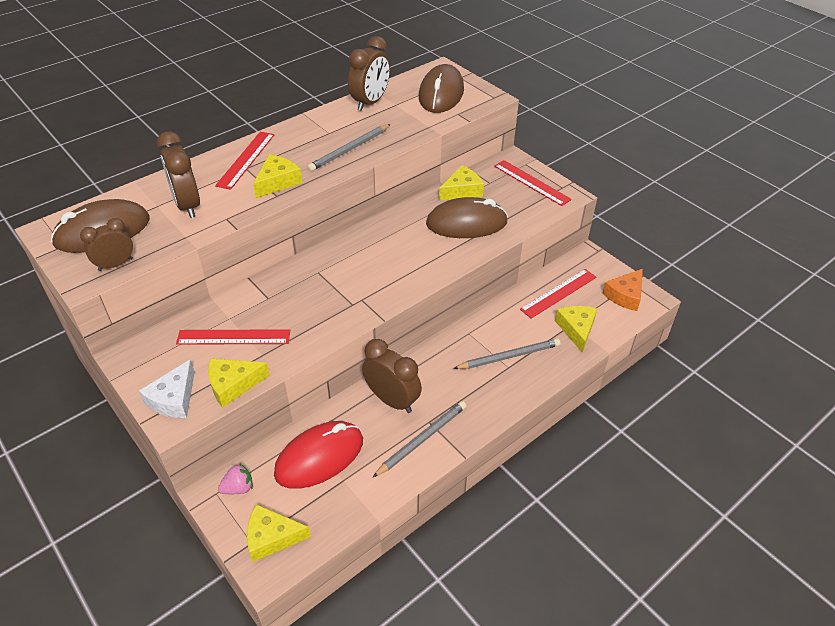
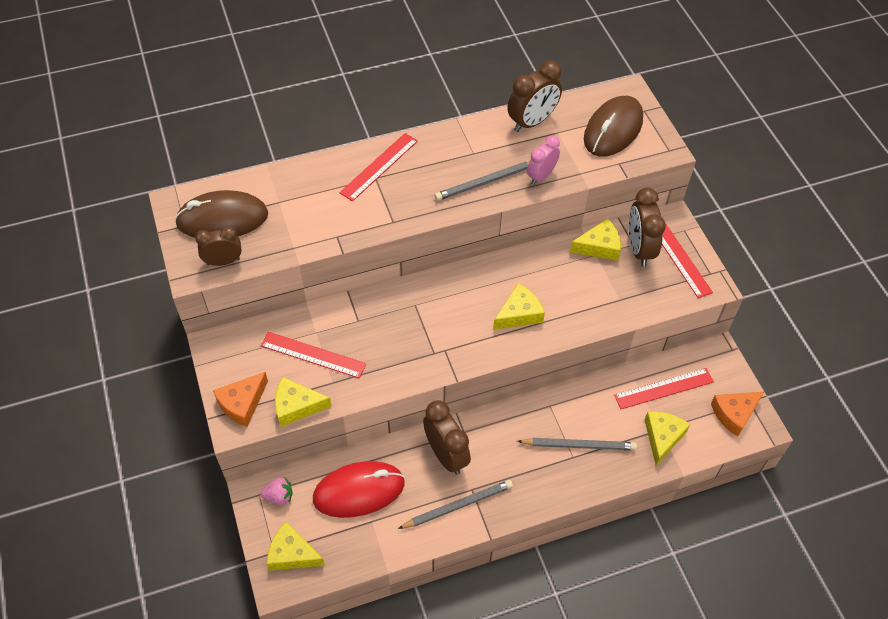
camera: 20 degrees right, 10 degrees up
(174, 399) = (242, 403): white cheese -> orange cheese
(187, 205) = (306, 210): brown clock -> brown clock (639, 249)
(277, 182) = (399, 205): yellow cheese -> yellow cheese (519, 314)
(396, 135) = (541, 176): none -> pink clock
(466, 223) = (586, 290): brown mouse -> none

